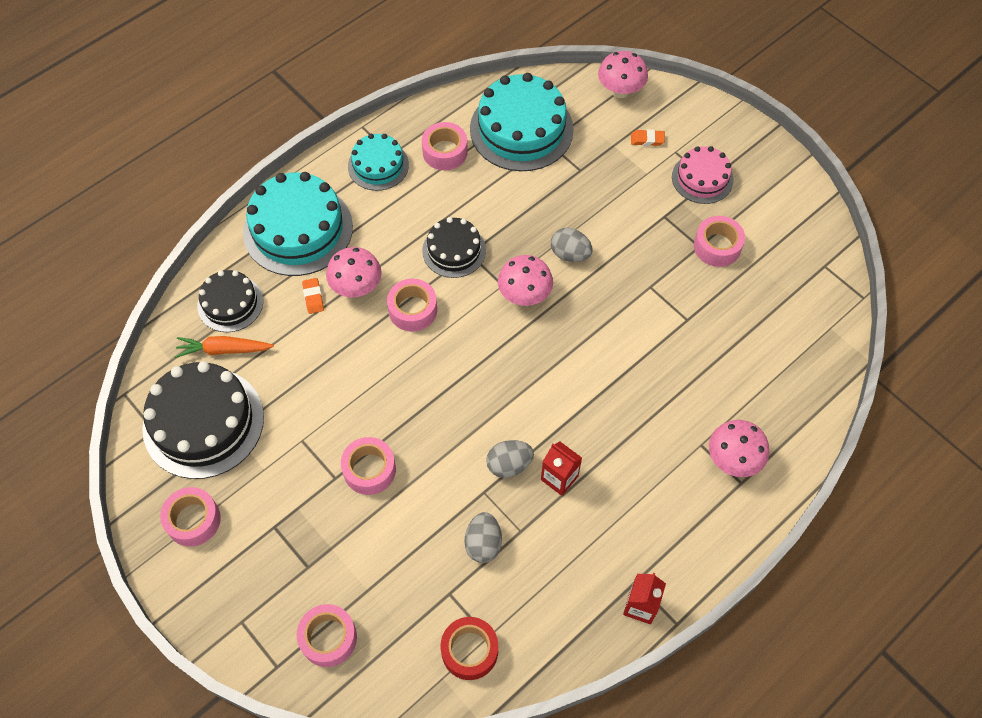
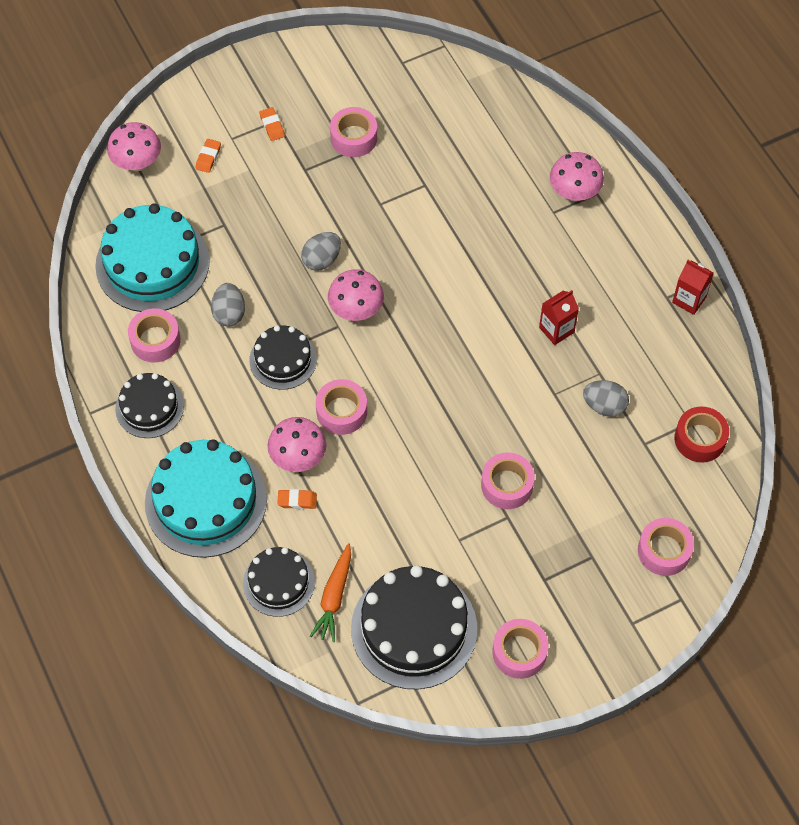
camera: 75 degrees left, 0 degrees up
(378, 165) = (149, 407): turquoise cake -> black cake
(509, 465) = (533, 367): grey egg -> grey egg (229, 313)
(702, 178) = (272, 126): pink cake -> orange eraser

